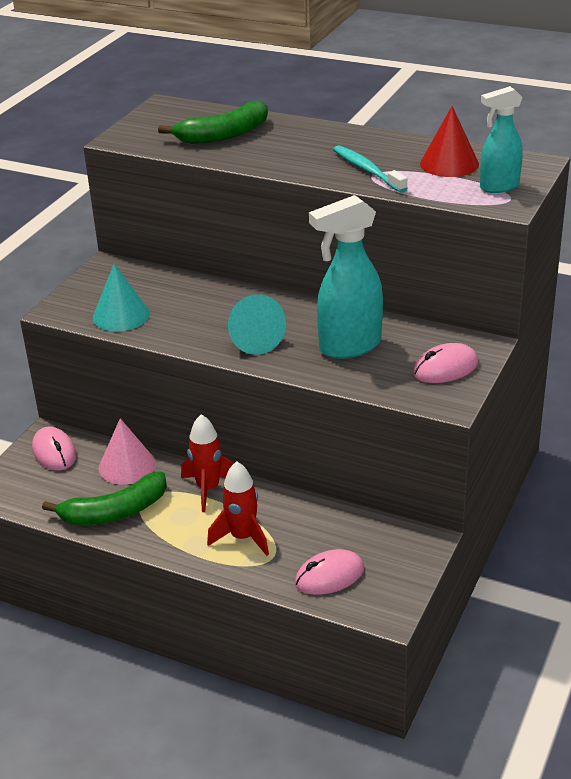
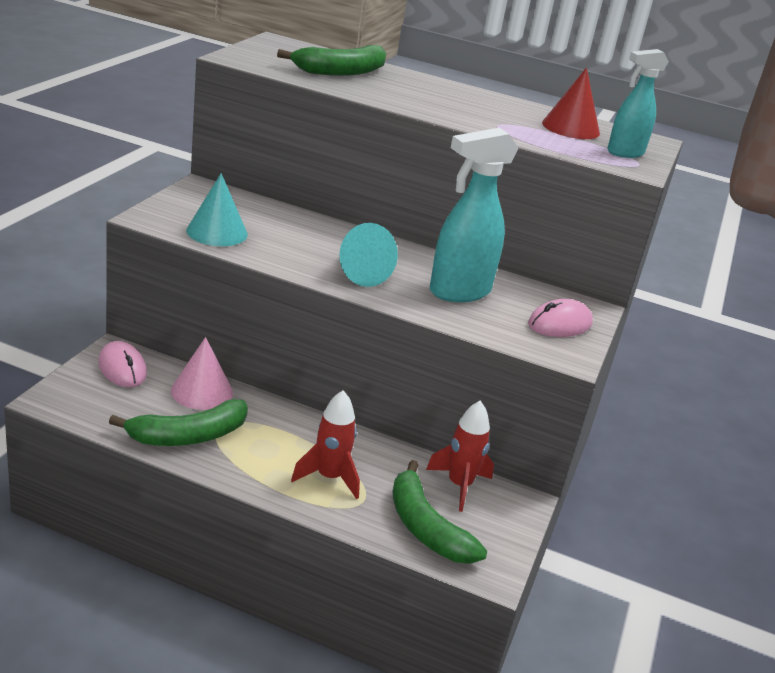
camera: 10 degrees left, 5 degrees down
(208, 489) = (290, 424): red rocket -> red rocket (459, 485)
(329, 576) = (426, 527): pink mouse -> green banana
(367, 170) = (491, 120): turquoise toothbrush -> none

